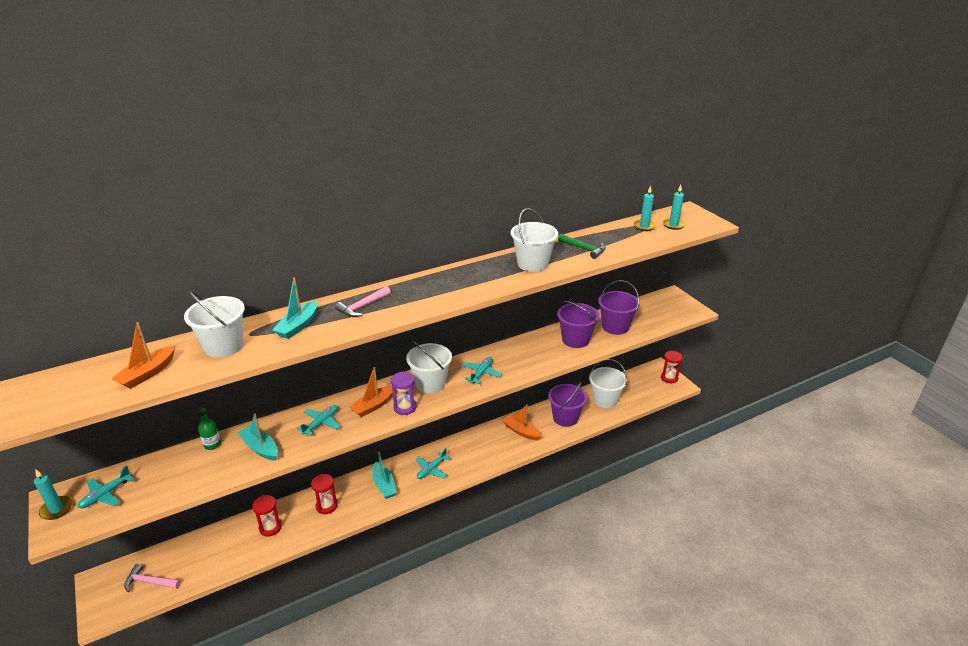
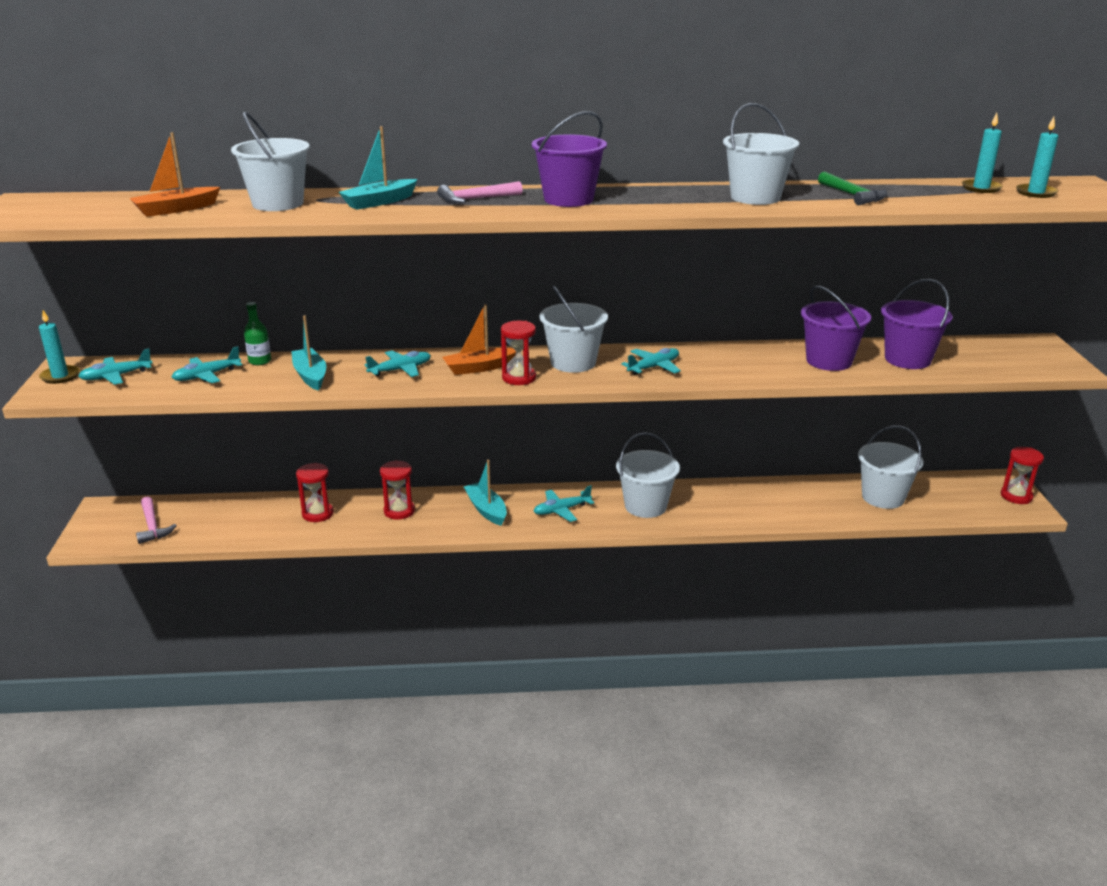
camera: 25 degrees right, 5 degrees down
(150, 582) = (152, 526): pink hammer -> pink hammer turned 150 degrees counterclockwise
(180, 472) = (206, 376): none -> turquoise plane
(384, 485) = (486, 510): turquoise boat -> turquoise boat turned 150 degrees clockwise
(405, 407) = (519, 378): purple hourglass -> red hourglass
(480, 449) = (645, 506): none -> white bucket
(521, 431) = (721, 501): orange boat -> none
(565, 418) = (802, 502): purple bucket -> purple bucket (568, 199)

